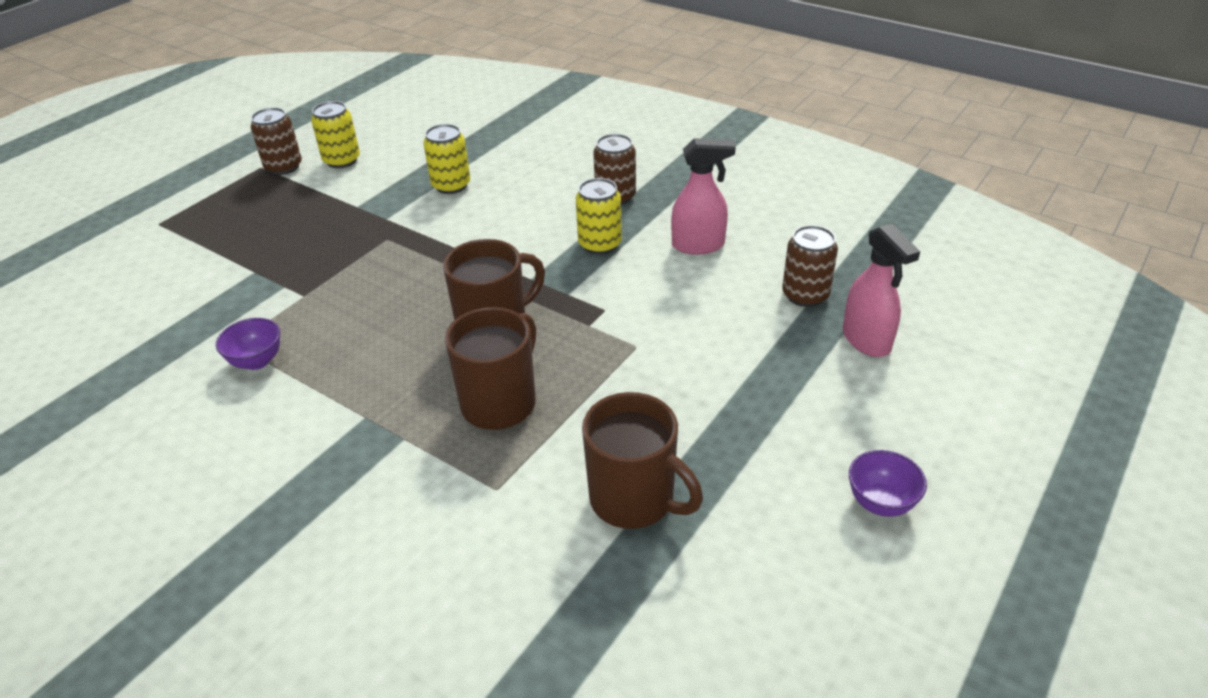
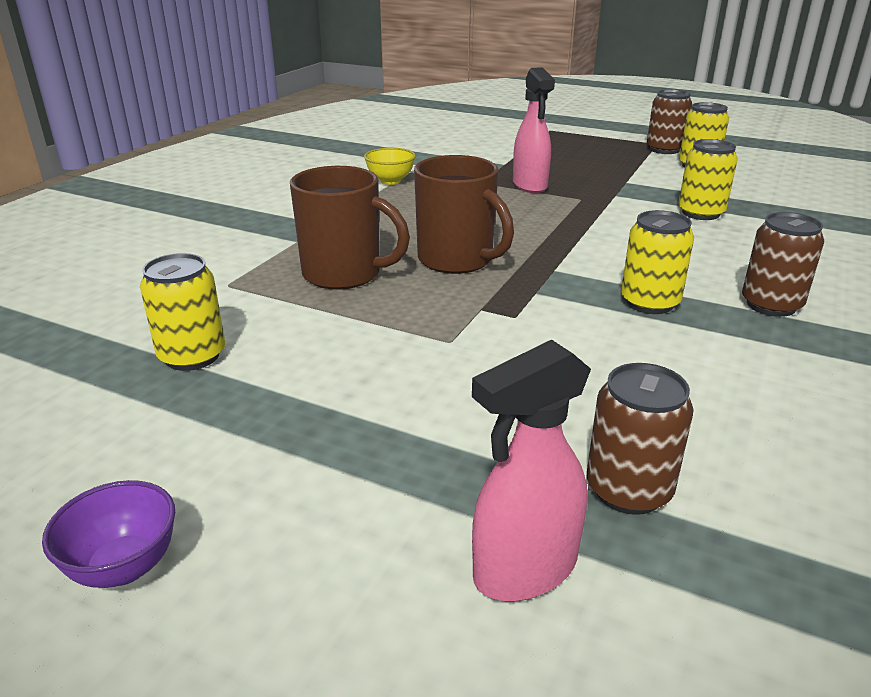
camera: 80 degrees right, 10 degrees down
(257, 361) = (390, 181): purple bowl -> yellow bowl
(634, 500) = (192, 356): brown mug -> yellow can
(698, 245) = (701, 377): pink spray bottle -> pink spray bottle (530, 185)

